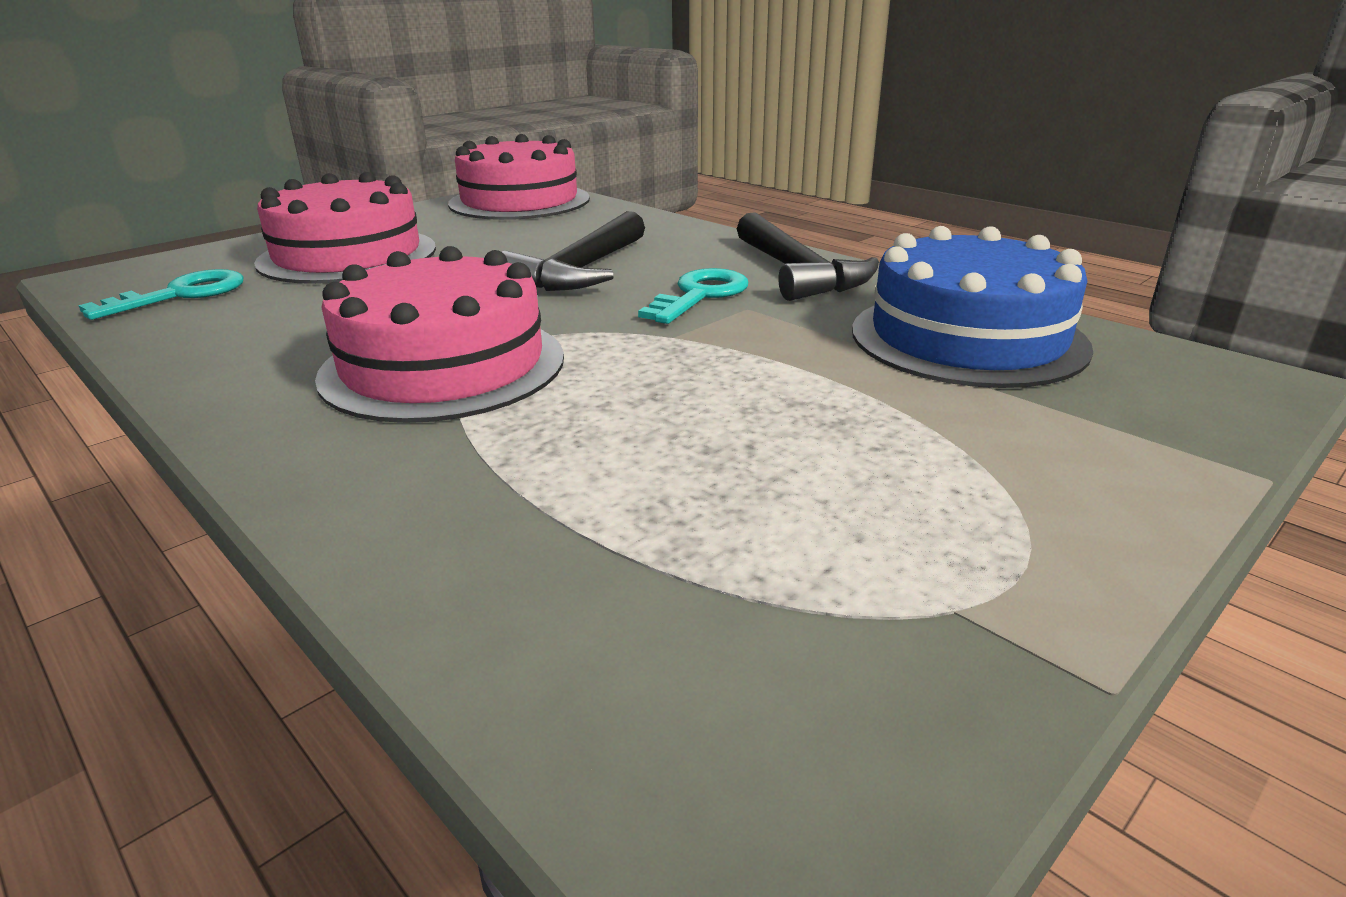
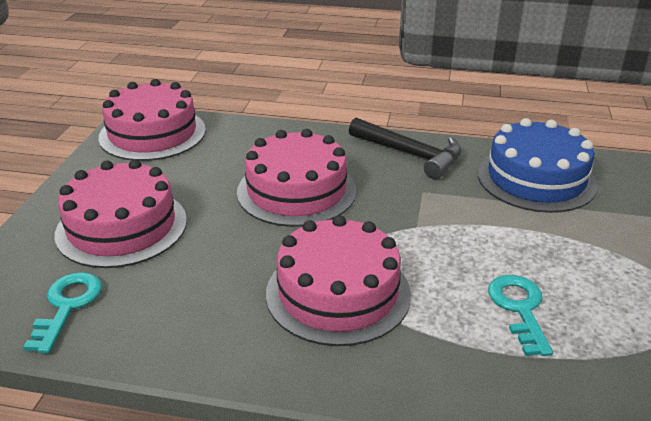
camera: 35 degrees left, 5 degrees up
(580, 271) = (296, 191): black hammer -> pink cake
(700, 295) = (387, 189): turquoise key -> turquoise key (519, 308)

